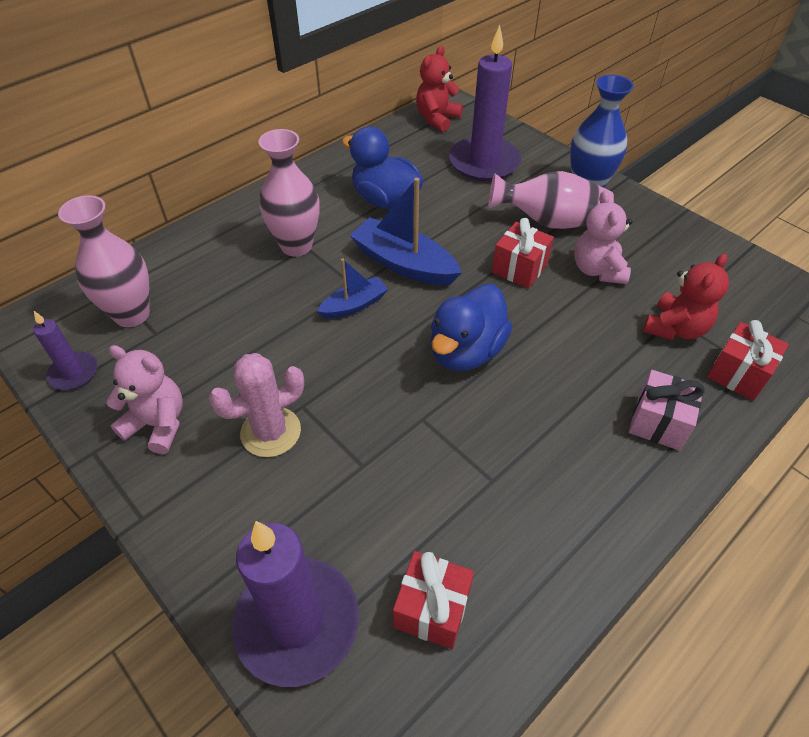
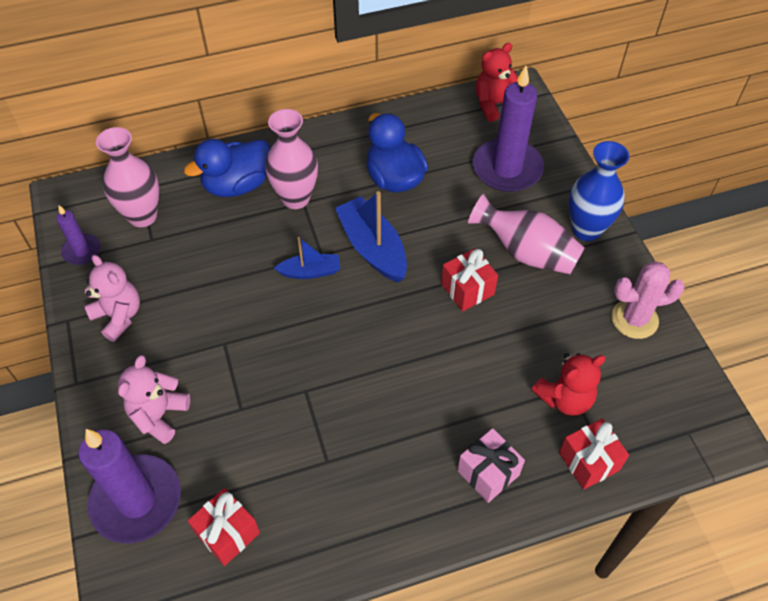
camera: 25 degrees right, 5 degrees up
(271, 432) = (191, 355): pink cactus -> pink cactus (634, 319)
(466, 351) = (374, 348): blue duck -> blue duck (237, 185)
(597, 270) = (535, 317): pink teddy bear -> pink teddy bear (159, 415)

